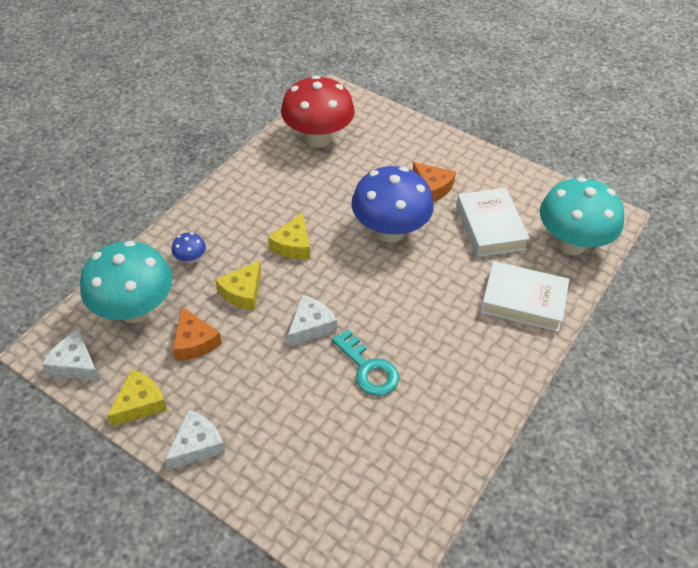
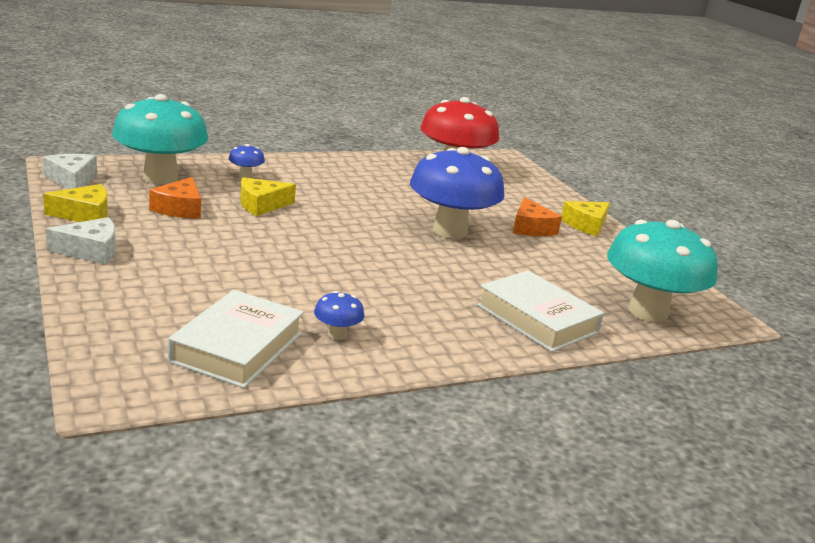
camera: 30 degrees right, 25 degrees down
(293, 245) = (345, 203): yellow cheese -> yellow cheese (586, 225)
(311, 326) = (292, 242): white cheese -> none
(368, 368) = (308, 284): turquoise key -> none
(436, 412) = (337, 334): none -> blue mushroom
(490, 227) = (563, 268): white book -> white book (237, 347)

